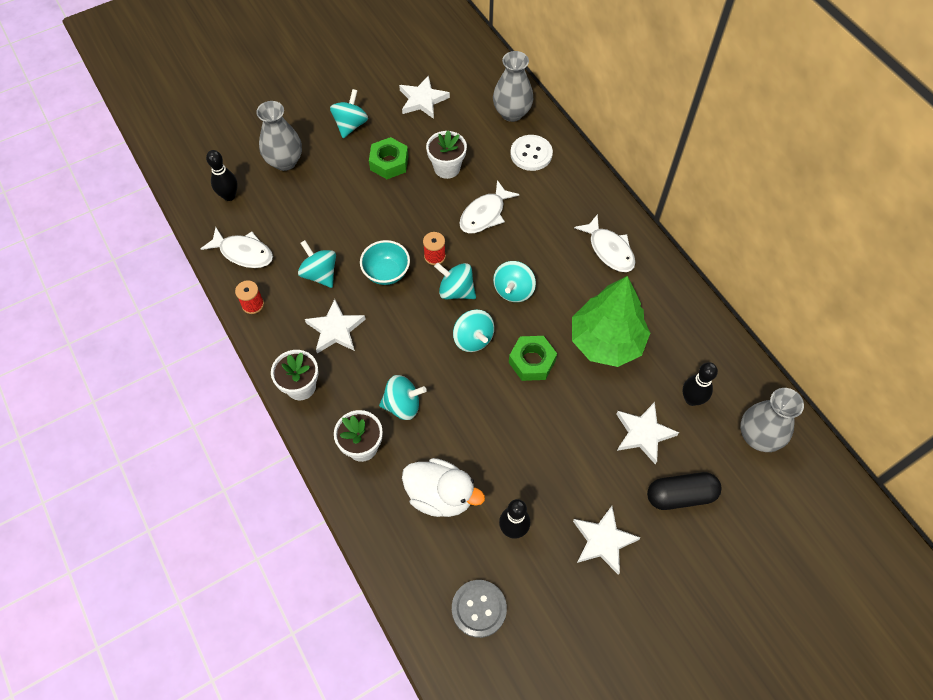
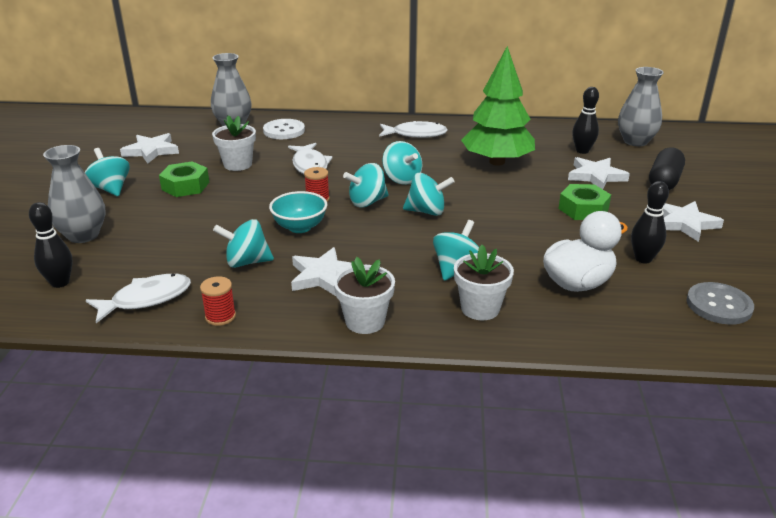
camera: 55 degrees left, 30 degrees down
(532, 361) = (481, 195): green nut -> green nut (583, 209)

